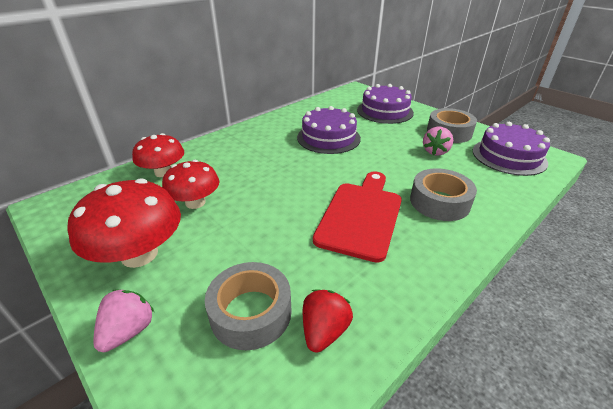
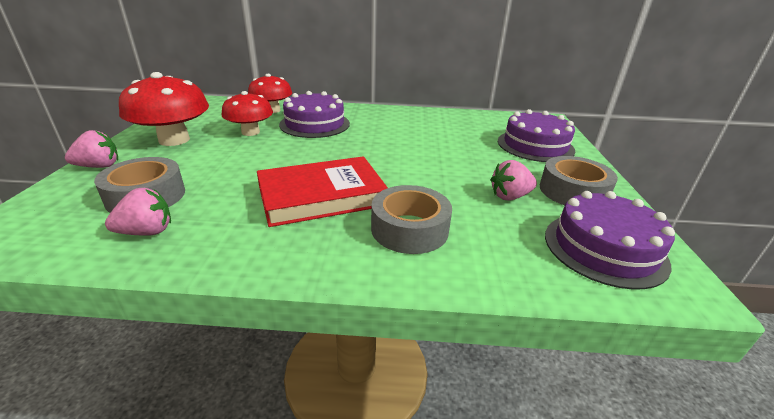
camera: 45 degrees right, 5 degrees down
(324, 331) = (147, 232): red strawberry -> pink strawberry
(328, 138) = (426, 140): purple cake -> purple cake (314, 124)
(361, 216) = (322, 196): red cutting board -> red book

